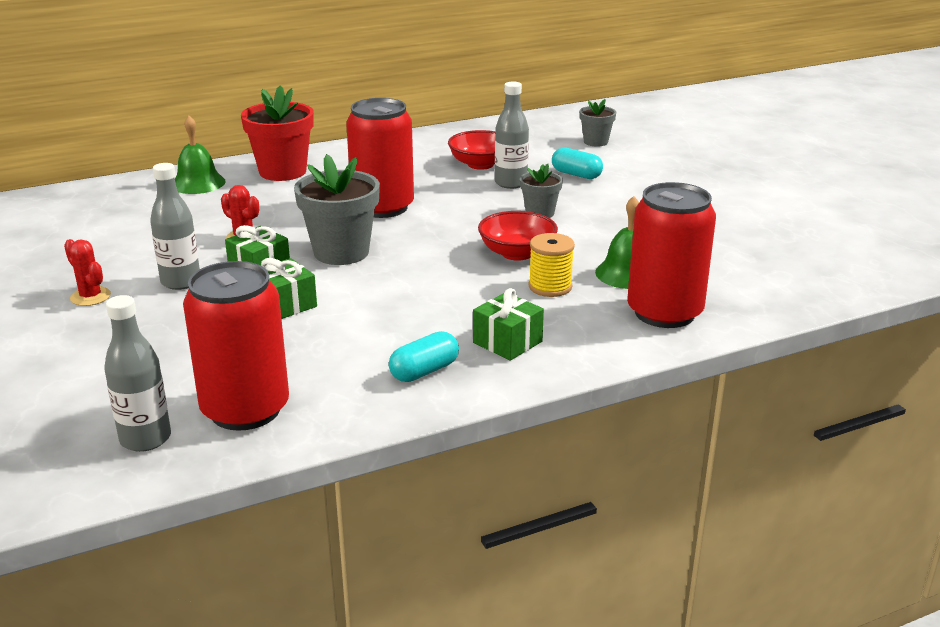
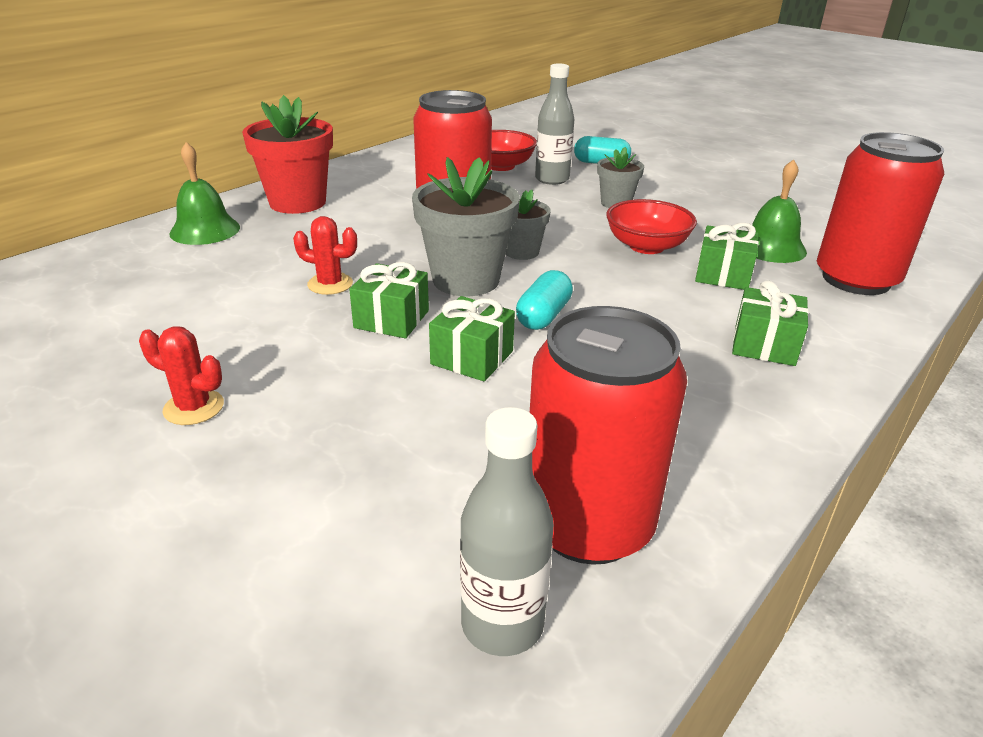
camera: 25 degrees left, 5 degrees up
(181, 282) = (306, 357): grey bottle -> none
(424, 371) = (729, 403): turquoise capsule -> turquoise capsule (543, 316)
(550, 287) = (723, 275): yellow spool -> green gift
(595, 142) = (579, 132): grey flower pot -> grey flower pot (521, 252)

